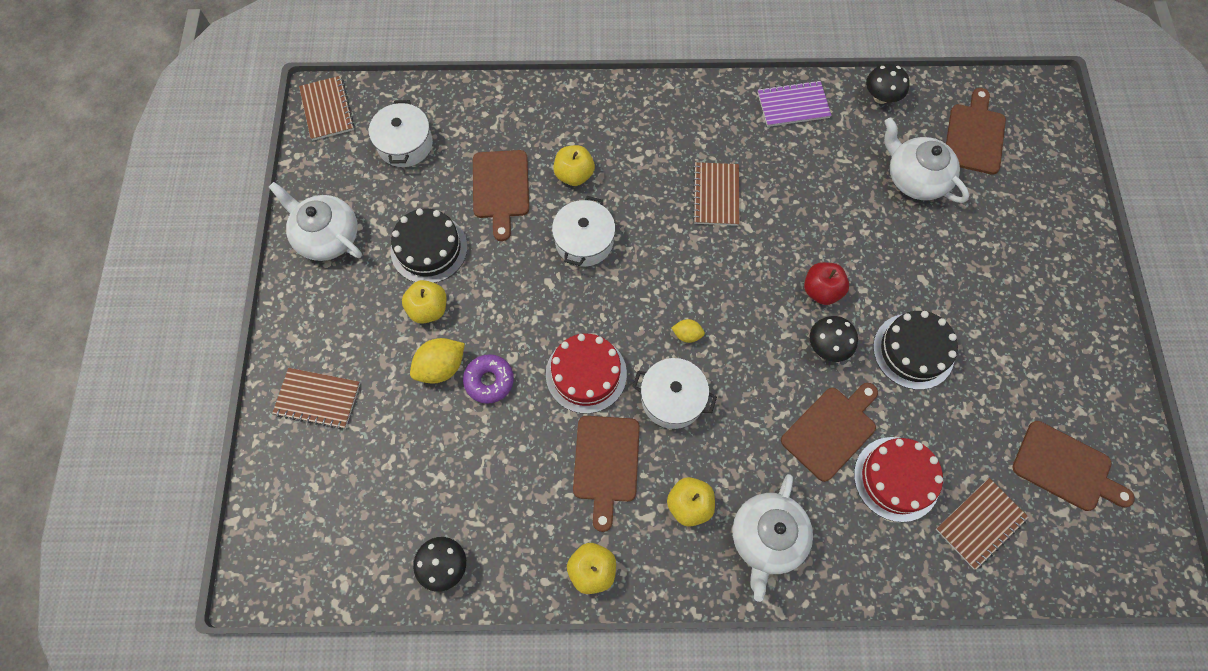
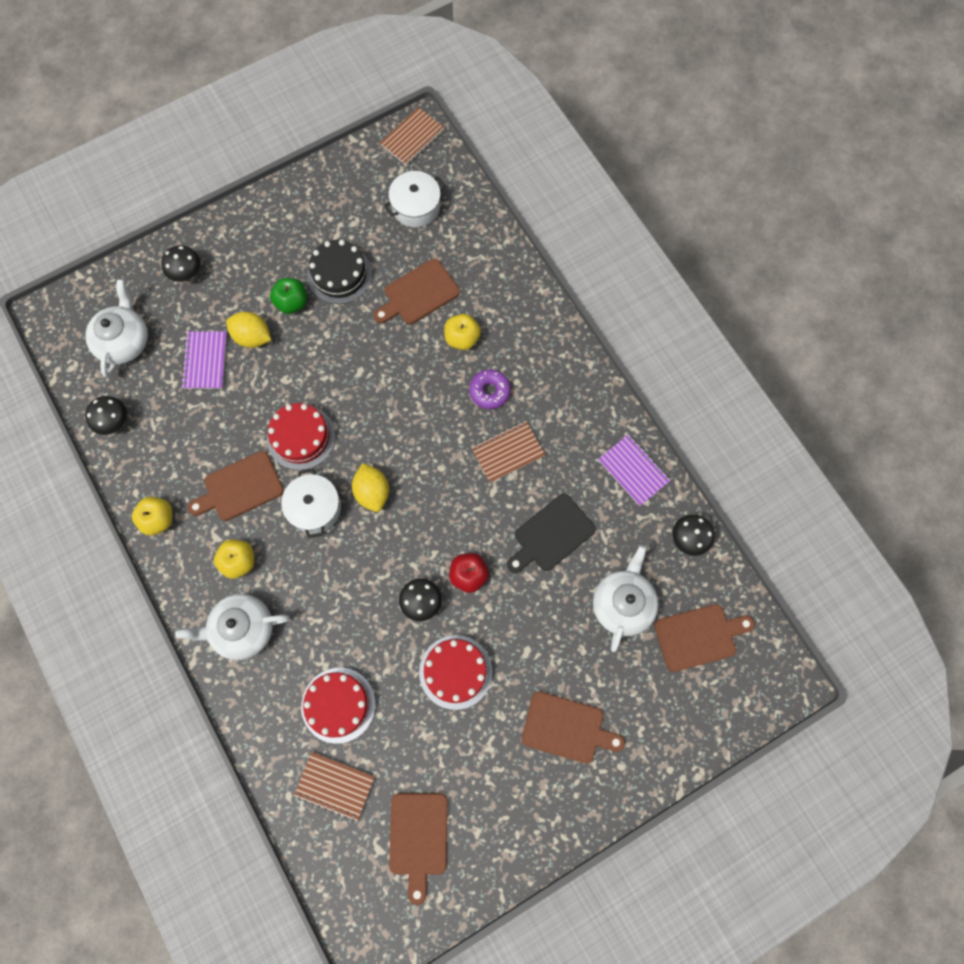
camera: 60 degrees right, 5 degrees up
(317, 399) = (187, 273): brown notebook -> black mushroom
(327, 236) = (310, 202): white teapot -> white teapot (124, 341)
(428, 309) = (292, 302): yellow apple -> green apple
(436, 429) = (205, 361): none -> purple notebook
(489, 381) = (259, 375): purple donut -> purple donut (489, 391)
(584, 241) = (408, 377): white pot -> none
(687, 335) = (372, 492): yellow lemon -> yellow lemon, size x1.79
(819, 201) = (551, 535): none -> black cutting board
(831, 430) = (352, 637): brown cutting board -> brown cutting board (566, 728)
(913, 351) = (455, 672): black cake -> red cake

